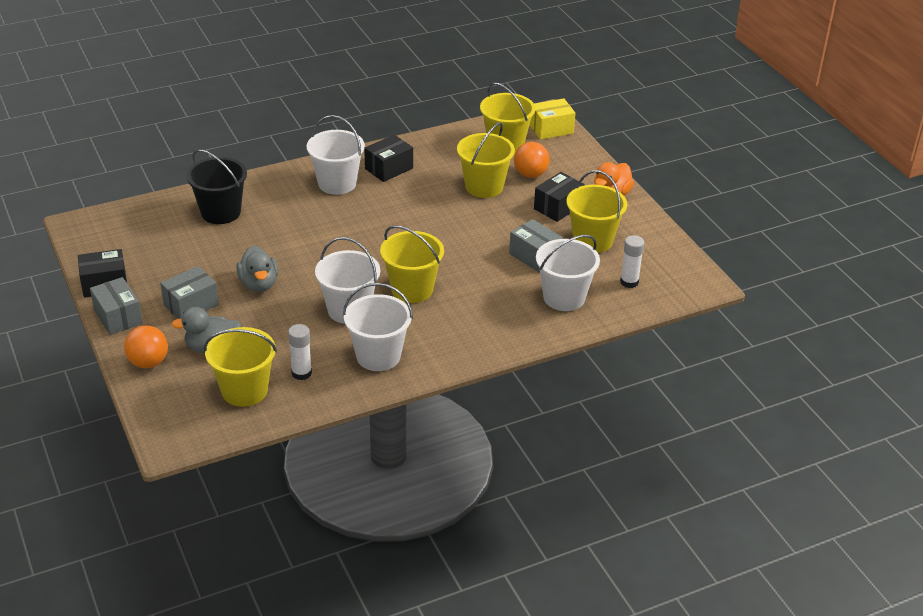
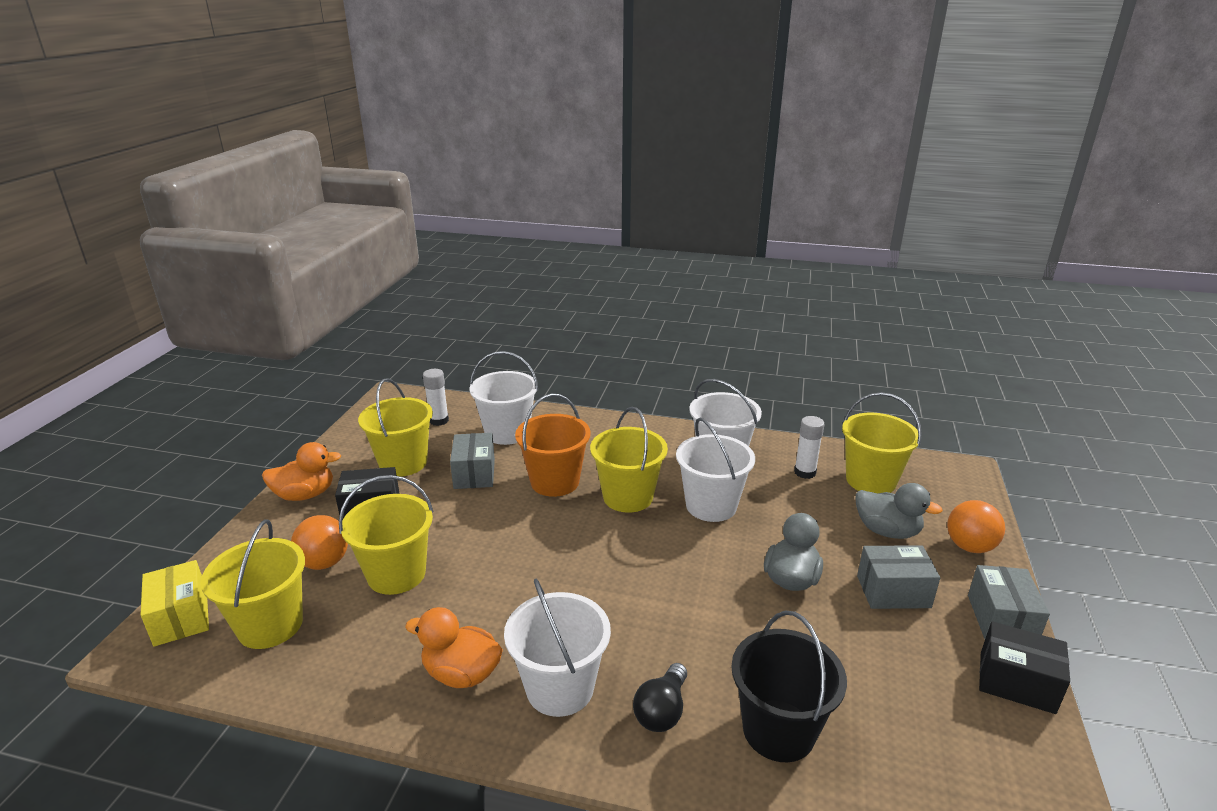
camera: 140 degrees left, 10 degrees down
(281, 196) = (662, 711): none -> black light bulb
(389, 168) = (461, 673): black box -> orange duck
(474, 276) = (555, 482): none -> orange bucket
(551, 129) = (181, 617): yellow box -> yellow box turned 45 degrees clockwise

